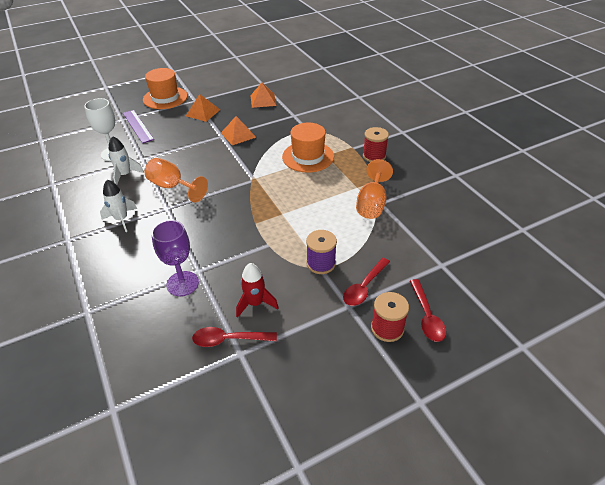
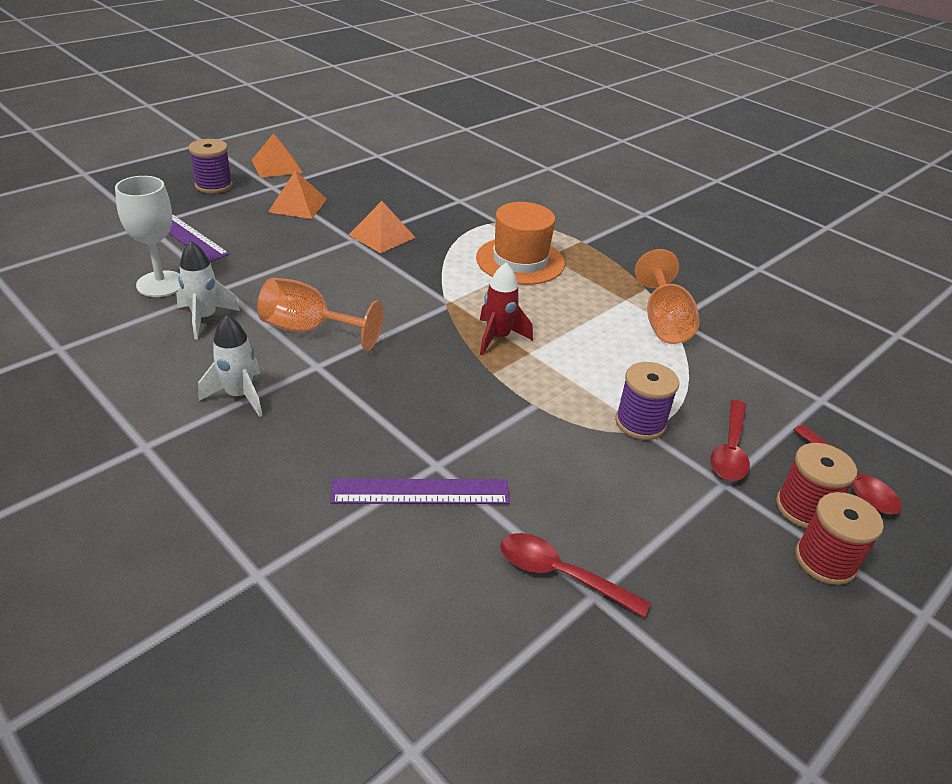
camera: 20 degrees left, 5 degrees down
(165, 98) = (214, 185): orange hat -> purple spool
(182, 283) = (420, 491): purple goblet -> purple ruler
(228, 340) = (560, 575): red spoon -> red spoon turned 45 degrees clockwise
(255, 303) = (570, 504): red rocket -> red rocket (498, 338)
(263, 100) = (394, 180): orange pyramid -> orange pyramid (277, 166)
(374, 156) = (623, 251): red spool -> red spool (825, 561)

